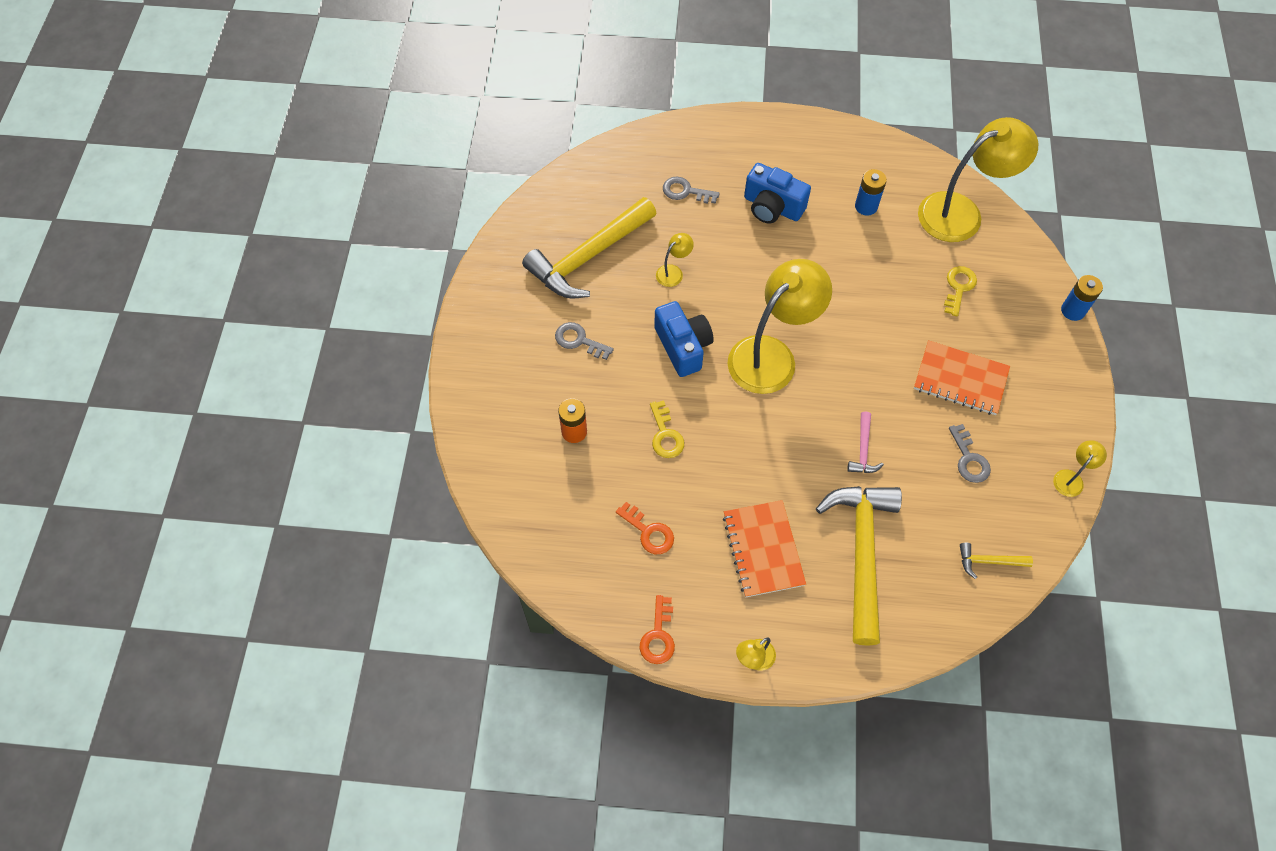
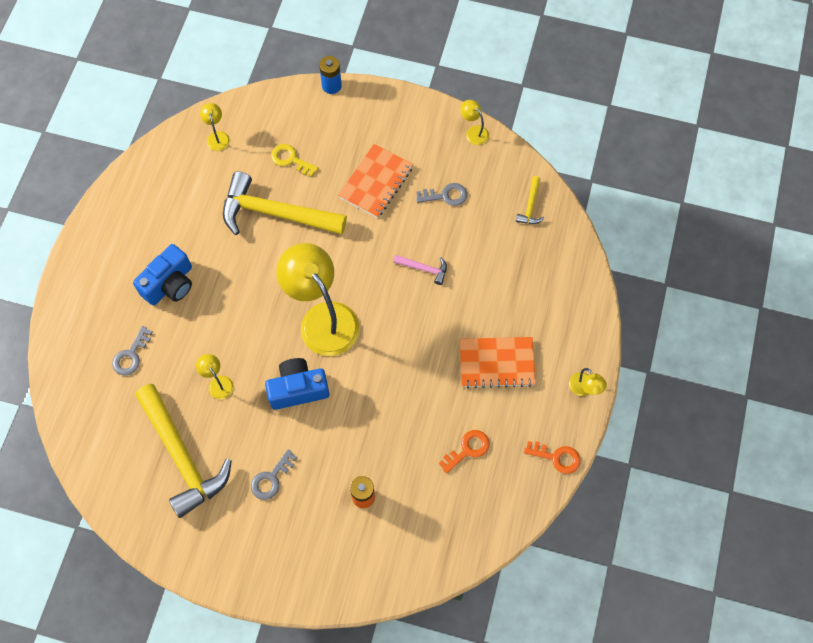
camera: 80 degrees left, 5 degrees up
(665, 435) = (381, 420): yellow key -> none
(861, 552) = (510, 292): yellow hammer -> yellow hammer (275, 213)
(866, 206) = (190, 208): blue battery -> none
(961, 212) = (217, 137): yellow lamp -> yellow lamp, size x0.42

